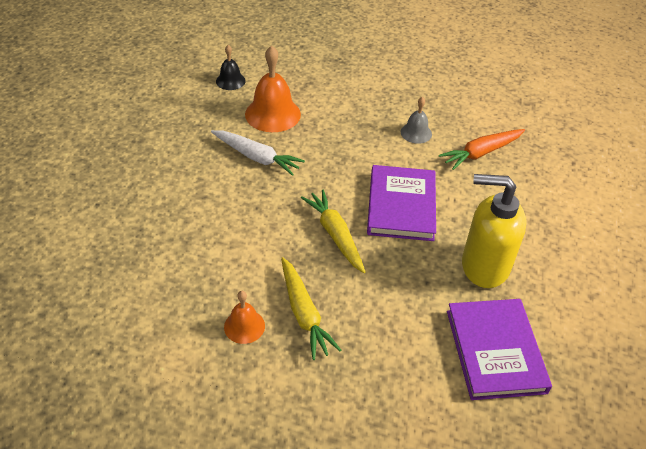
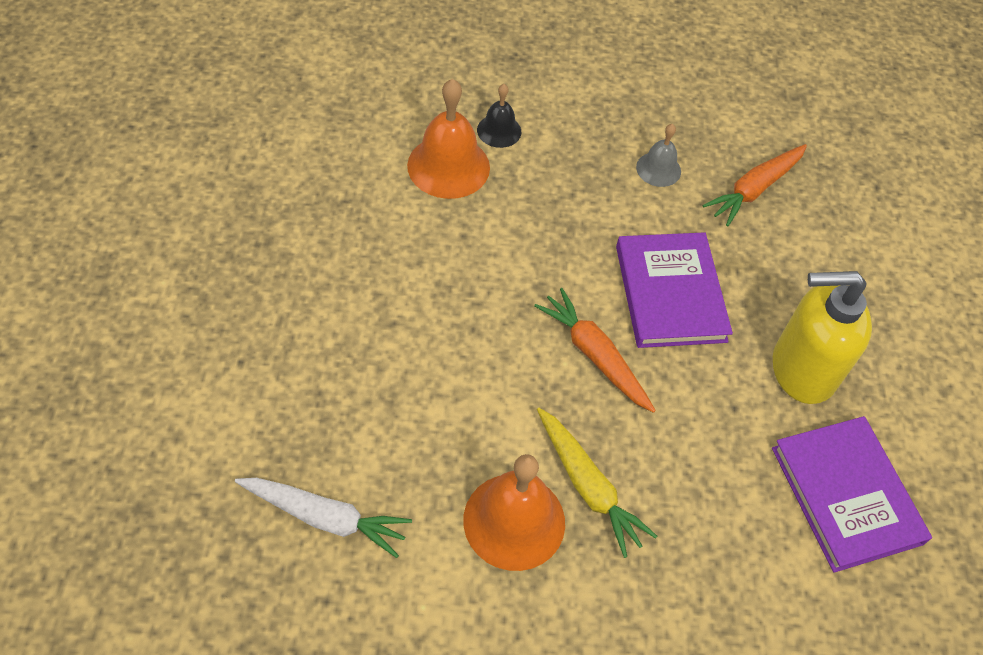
camera: 15 degrees left, 10 degrees up
(230, 81) = (368, 116): black bell -> black bell (499, 130)
(244, 326) = (514, 521): orange bell -> orange bell, size x1.80
(257, 157) = (448, 245): white carrot -> white carrot (325, 518)
(335, 235) = (594, 355): yellow carrot -> orange carrot

